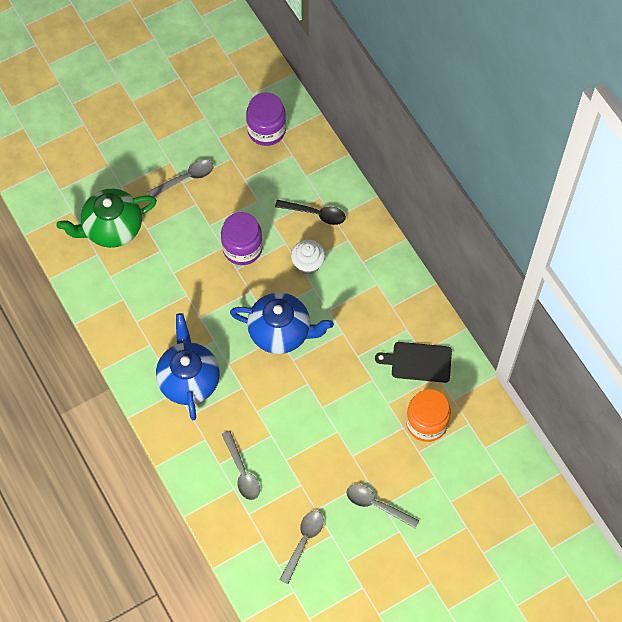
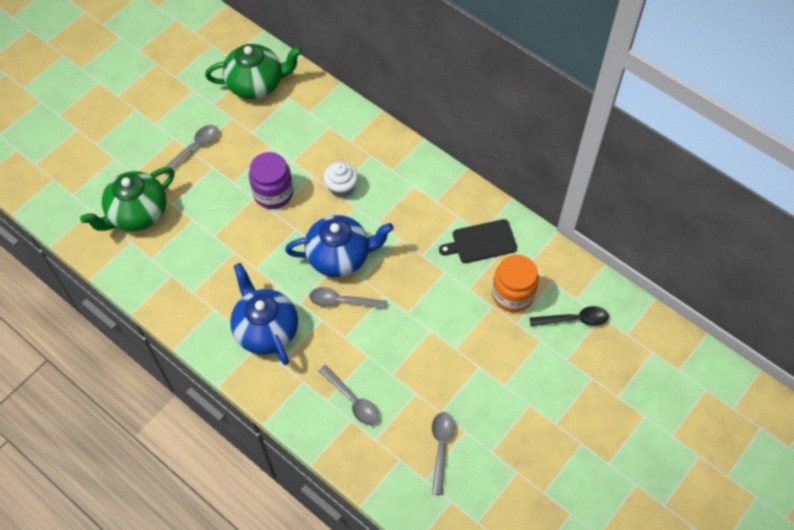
camera: 20 degrees left, 5 degrees down
(266, 130) = (256, 84): purple jar -> green teapot
(315, 214) = (331, 142): black spoon -> black spoon (574, 319)
(376, 505) = (497, 387): grey spoon -> grey spoon (342, 301)

